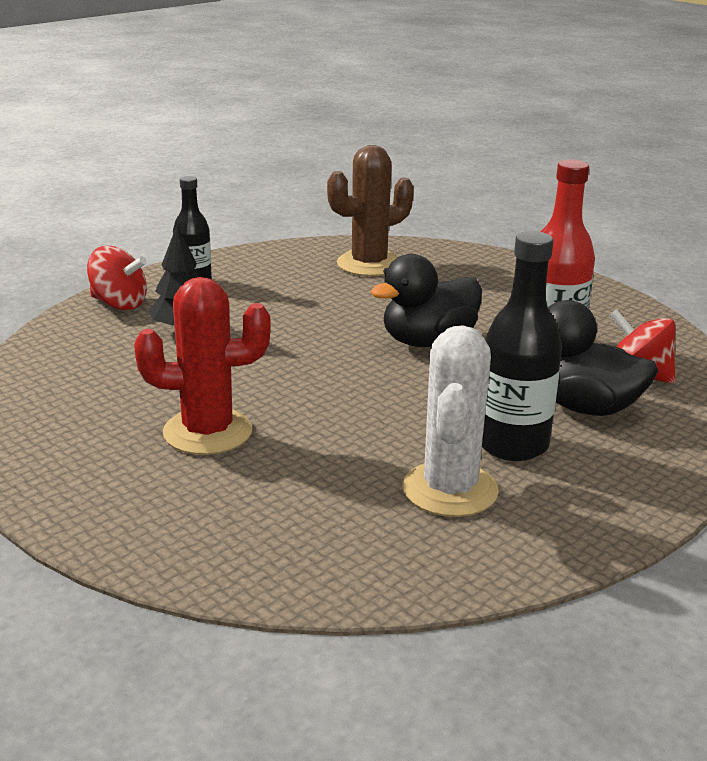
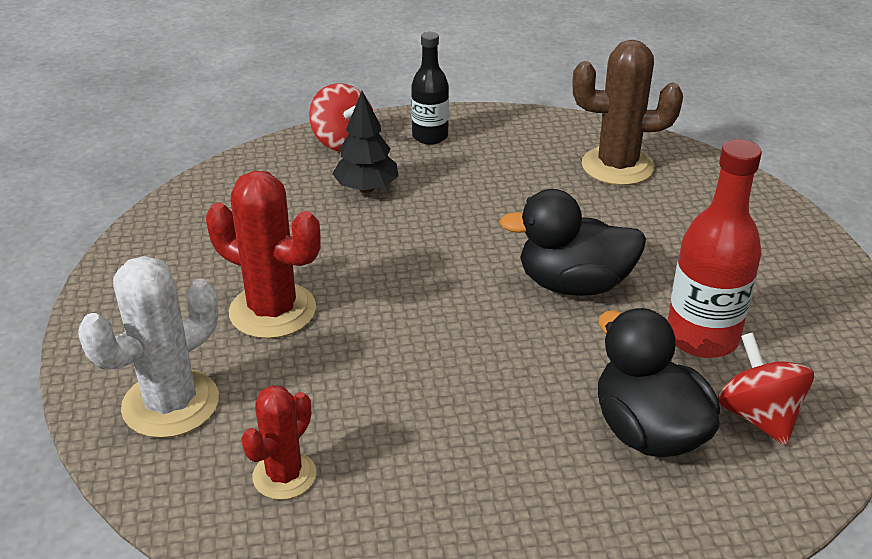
camera: 35 degrees right, 10 degrees up
(362, 531) = (284, 475): none -> red cactus
(450, 490) = (405, 468): white cactus -> white cactus (171, 404)
(512, 444) = (521, 444): black bottle -> none

